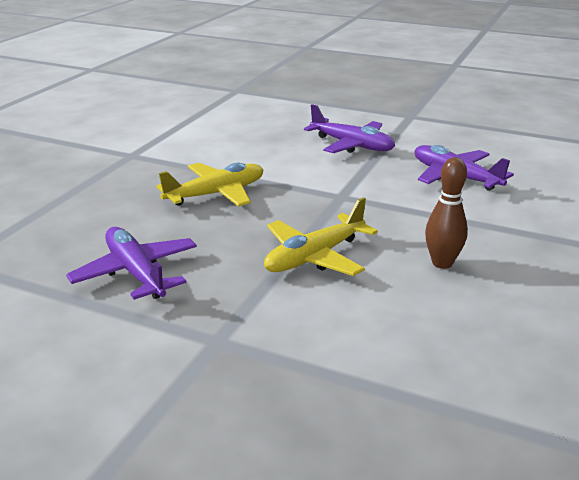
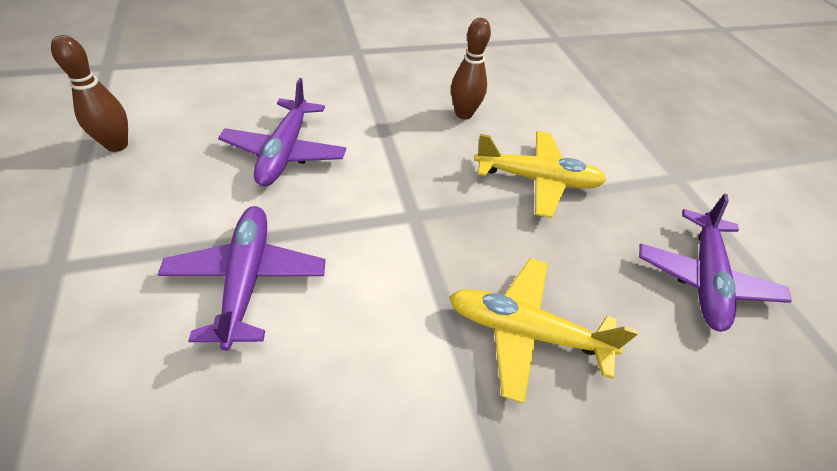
camera: 135 degrees left, 20 degrees up
(507, 137) = (117, 145): none -> brown bowling pin

